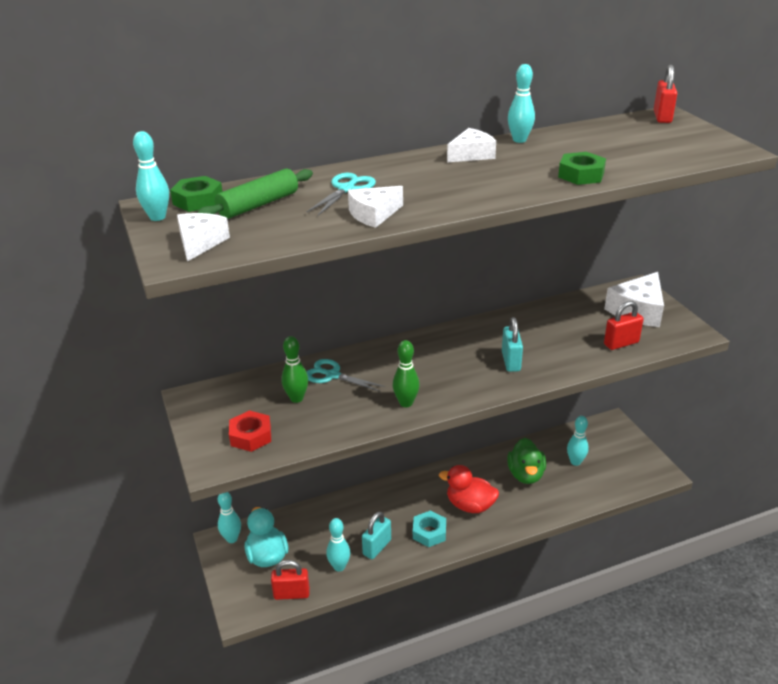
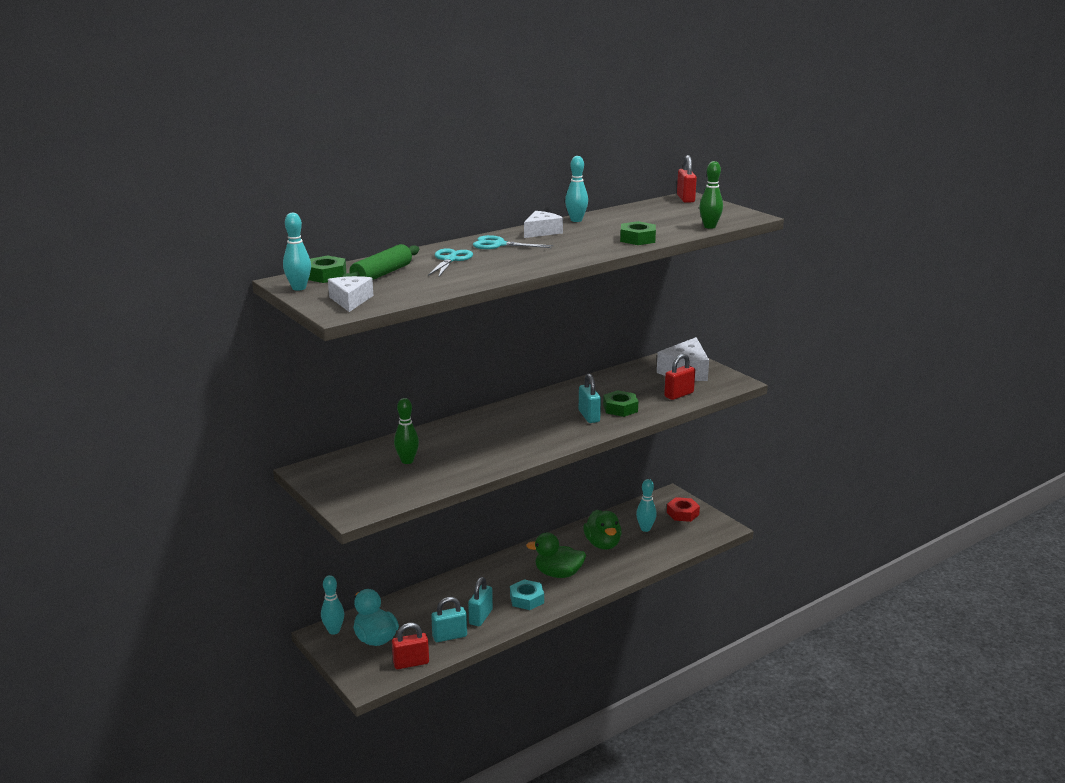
camera: 15 degrees left, 10 degrees down
(251, 436) = (378, 490): red nut -> red nut (682, 513)
(332, 375) = (432, 442): turquoise scissors -> turquoise scissors (499, 245)
(339, 566) = (449, 636): turquoise bowling pin -> turquoise padlock
(374, 214) = (484, 273): white cheese -> none
(406, 403) = (508, 453): green bowling pin -> green bowling pin (709, 227)
(470, 505) = (558, 574): red duck -> green duck
(549, 355) = (620, 408): none -> green nut

